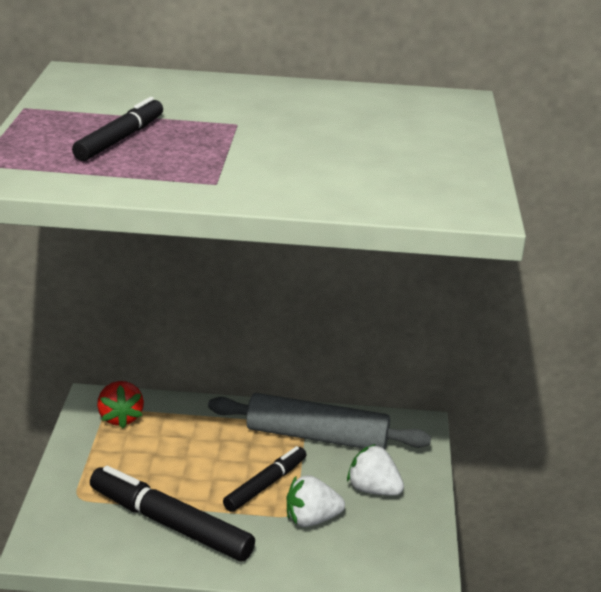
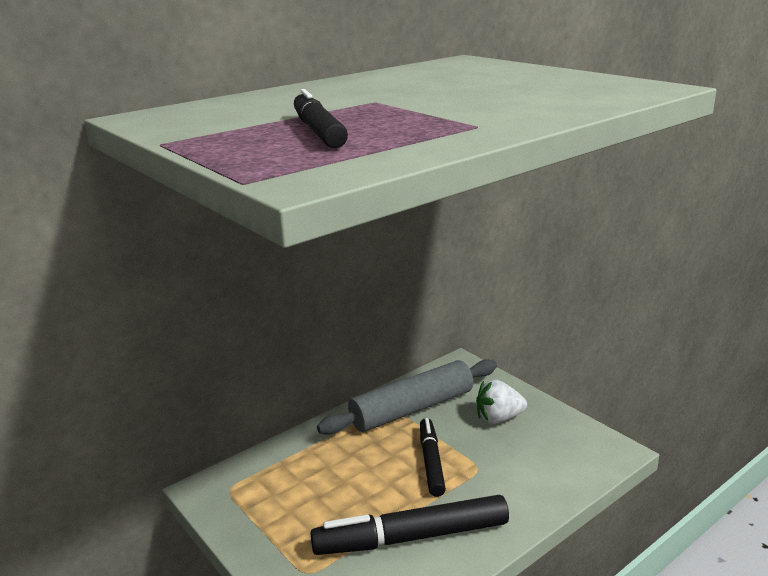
camera: 40 degrees left, 5 degrees down
(120, 418) = (248, 488): red strawberry -> none
(311, 519) = (495, 463): white strawberry -> none

